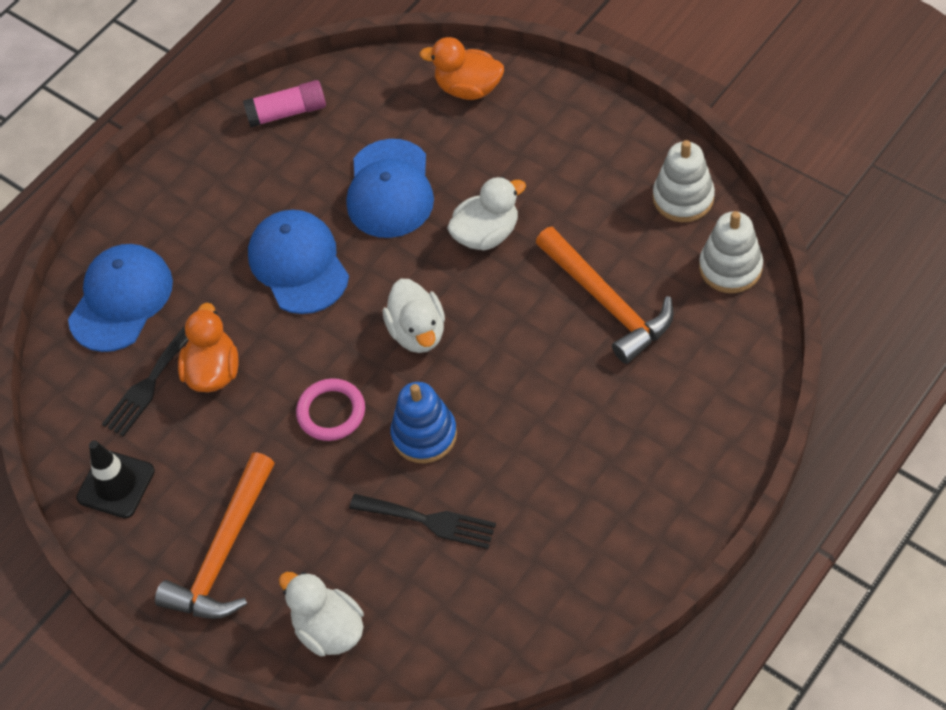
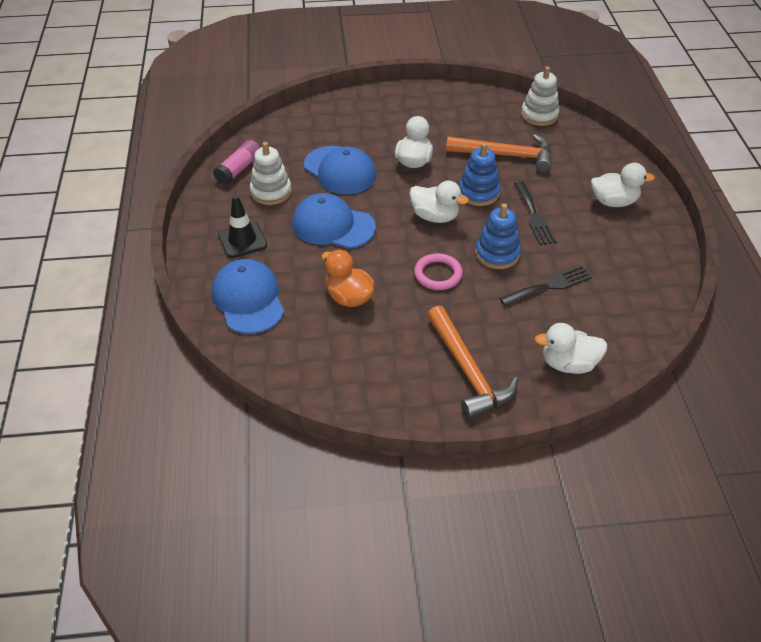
camera: 50 degrees left, 10 degrees down
(116, 484) = (363, 383): black traffic cone -> black traffic cone (242, 240)
(149, 383) = (318, 325): black fork -> black fork (534, 216)
(468, 88) = (325, 114): orange duck -> none
(506, 334) = (478, 193): none -> blue stacking toy
(652, 468) = (613, 202): none -> white duck
(683, 198) = (484, 102): white stacking toy -> white stacking toy (271, 192)

